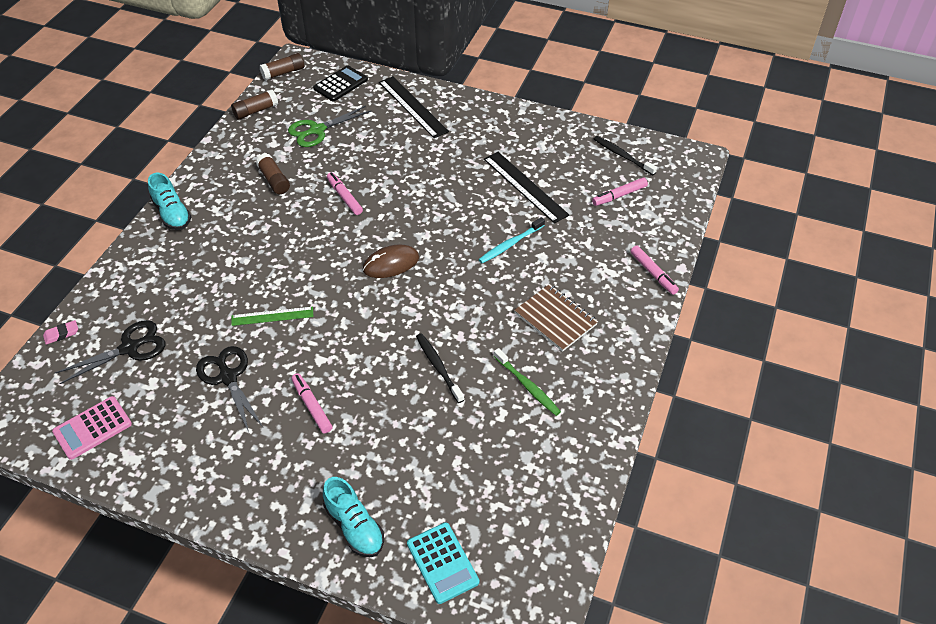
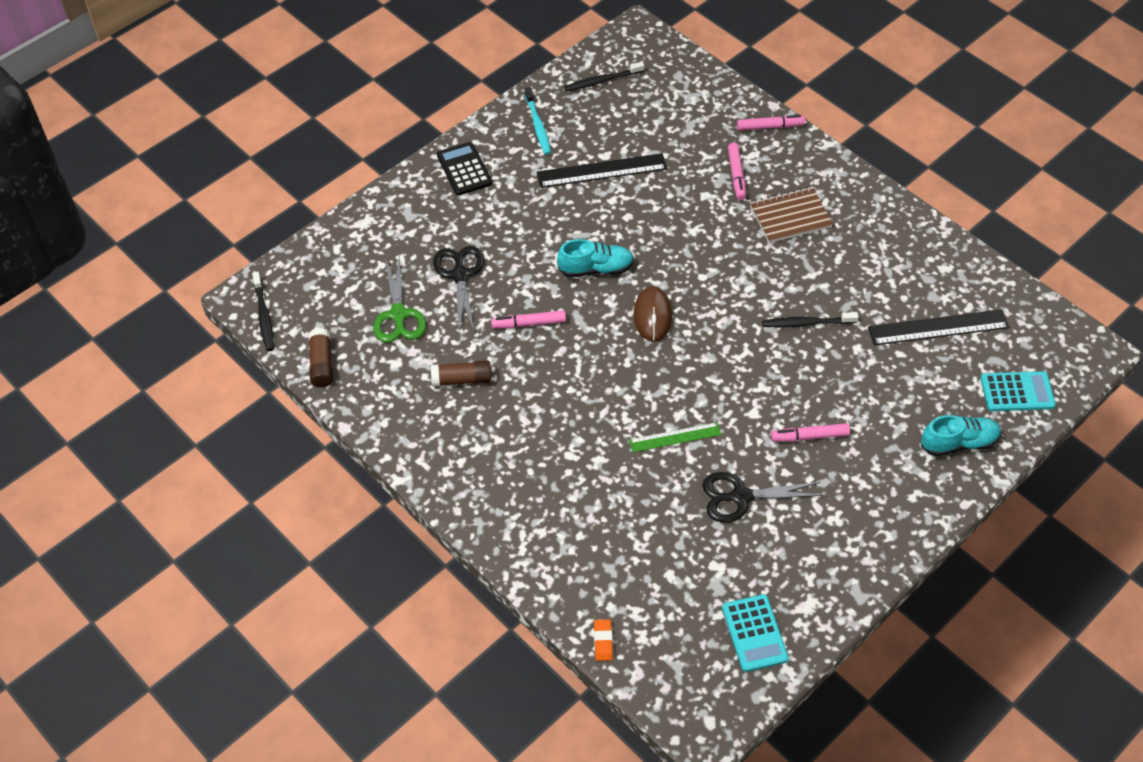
camera: 65 degrees left, 5 degrees up
(61, 334) = (603, 641): pink eraser -> orange eraser
(92, 428) = (754, 633): pink calculator -> turquoise calculator
(130, 348) = (657, 577): black scissors -> black scissors (460, 275)
(172, 214) = (462, 492): turquoise shoe -> turquoise shoe (596, 269)
(272, 316) = (675, 437): green ruler -> green ruler turned 60 degrees clockwise
(283, 73) = (264, 316): brown glue stick -> black toothbrush
(340, 84) = (326, 268): black calculator -> black calculator (464, 169)
(412, 106) = (413, 216): black ruler -> black ruler (938, 327)
(510, 244) = (677, 213): turquoise toothbrush -> turquoise toothbrush (538, 126)
(528, 386) = (859, 266): green toothbrush -> none
(619, 195) = (656, 107): pink marker -> pink marker (736, 175)

